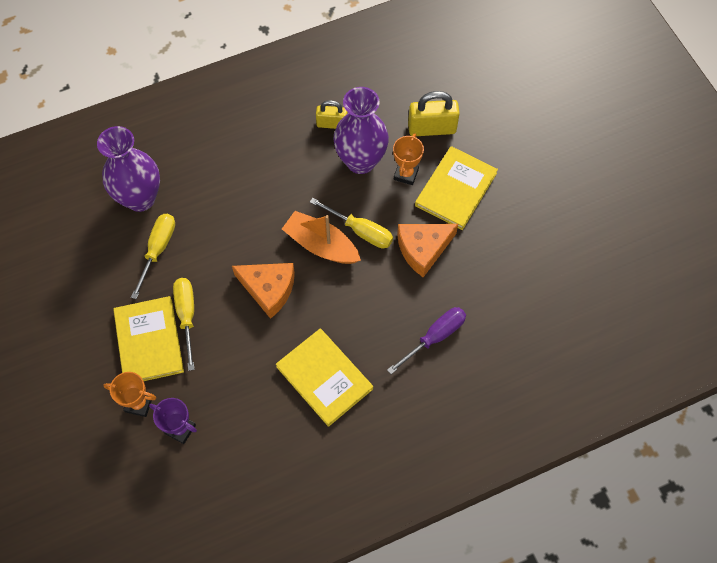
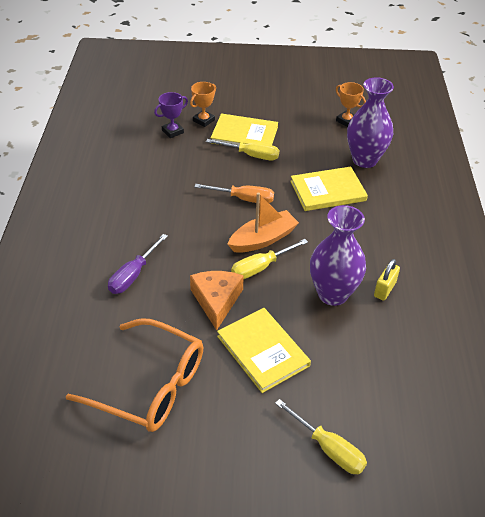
camera: 115 degrees right, 20 degrees down
(158, 250) = (314, 157): yellow screwdriver -> yellow screwdriver (328, 448)
(269, 289) = (244, 199): orange cheese -> orange screwdriver
(324, 378) = (152, 203): yellow book -> yellow book (328, 191)
(406, 174) = (301, 320): orange trophy -> orange trophy (346, 121)
(432, 128) = (343, 362): yellow padlock -> none
(435, 337) = (133, 275): purple screwdriver -> purple screwdriver turned 45 degrees clockwise
(541, 255) = (150, 385): none -> orange glasses

